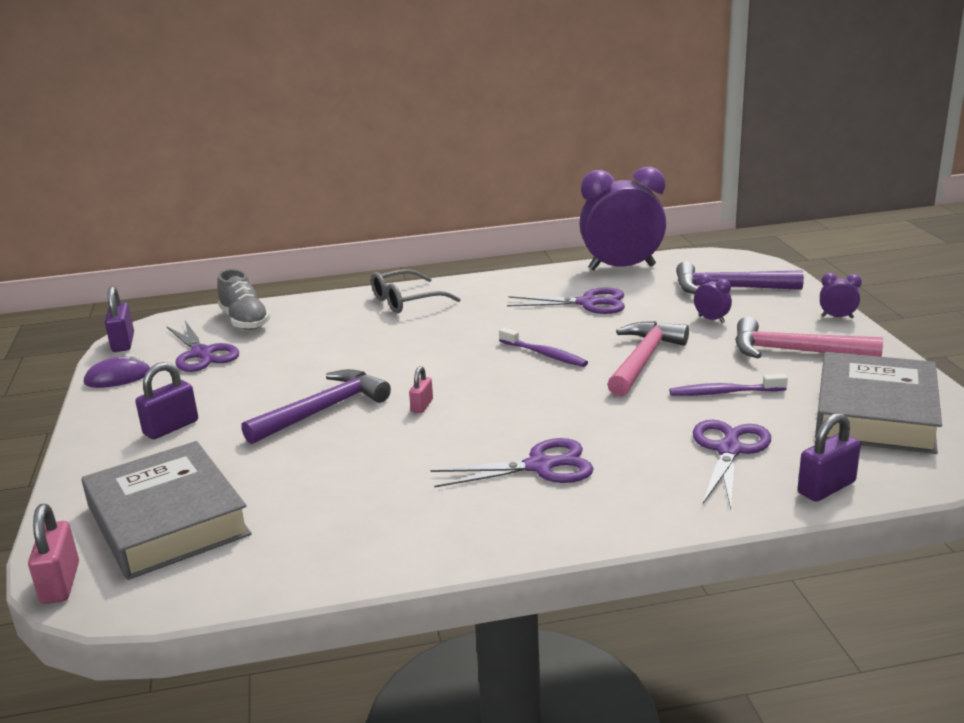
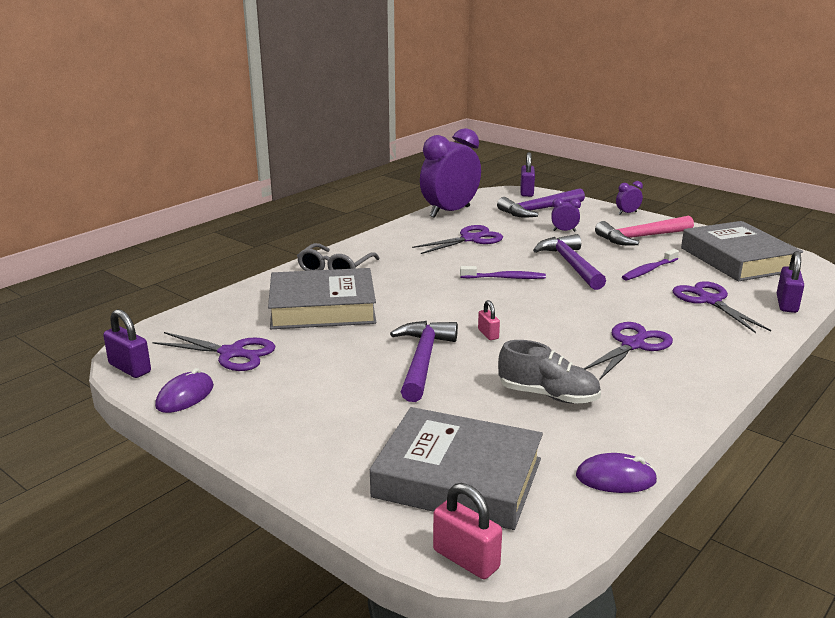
camera: 40 degrees left, 0 degrees up
(171, 427) = (321, 415): purple padlock -> purple padlock (526, 192)
(244, 321) = (221, 318): grey shoe -> grey shoe (548, 395)
(277, 580) = (615, 478): none -> purple mouse
(332, 335) = (322, 308): none -> grey book
(643, 360) = (571, 264): pink hammer -> purple hammer

